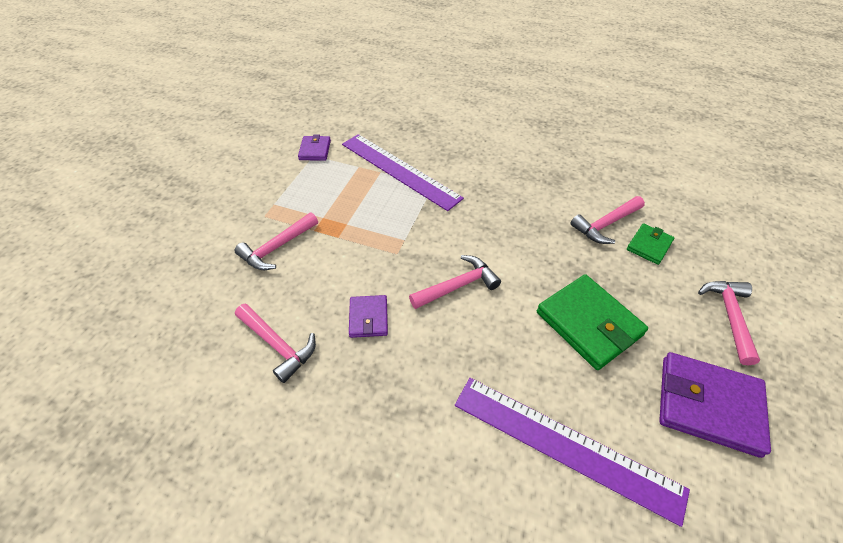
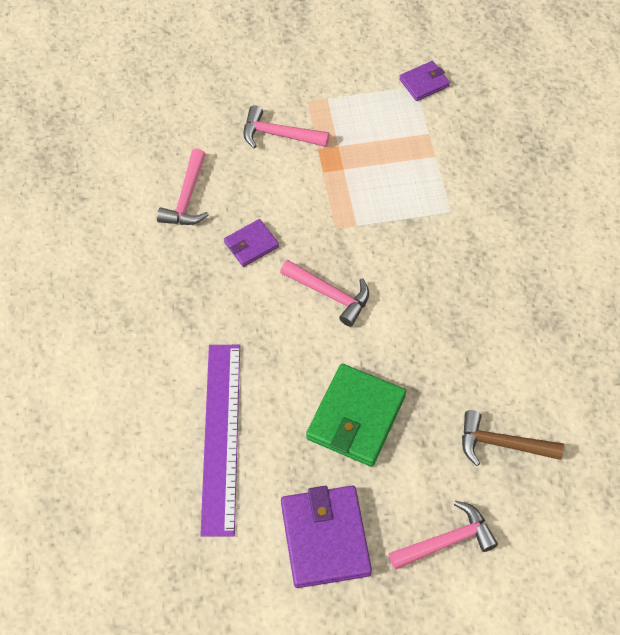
camera: 60 degrees right, 10 degrees up
(399, 170) = (449, 171): purple ruler -> none
(605, 225) = (505, 393): pink hammer -> none
(649, 245) = (501, 444): green wallet -> brown hammer

